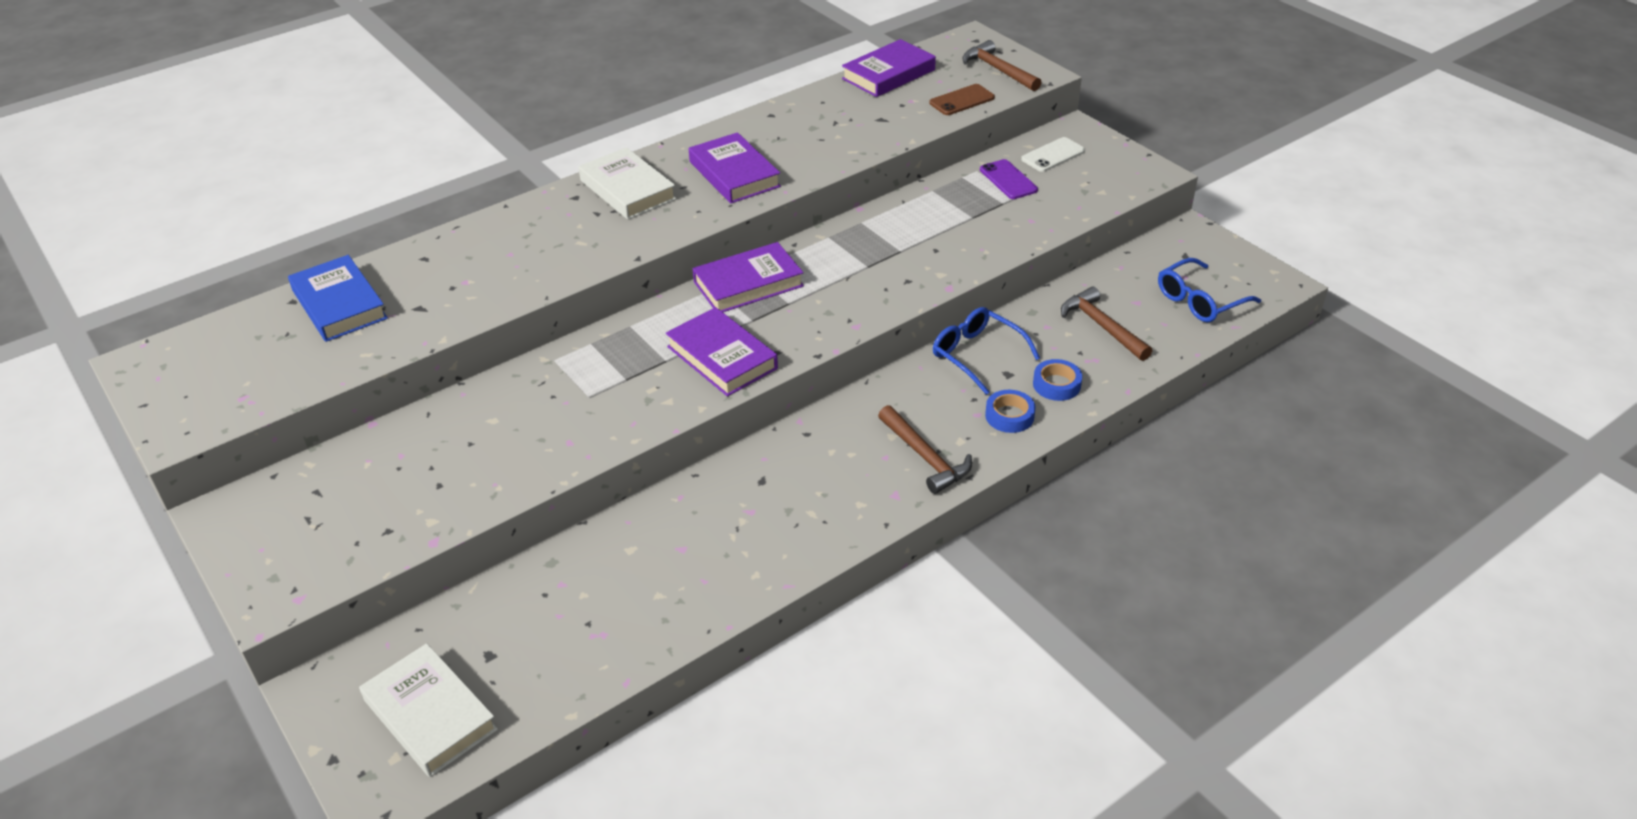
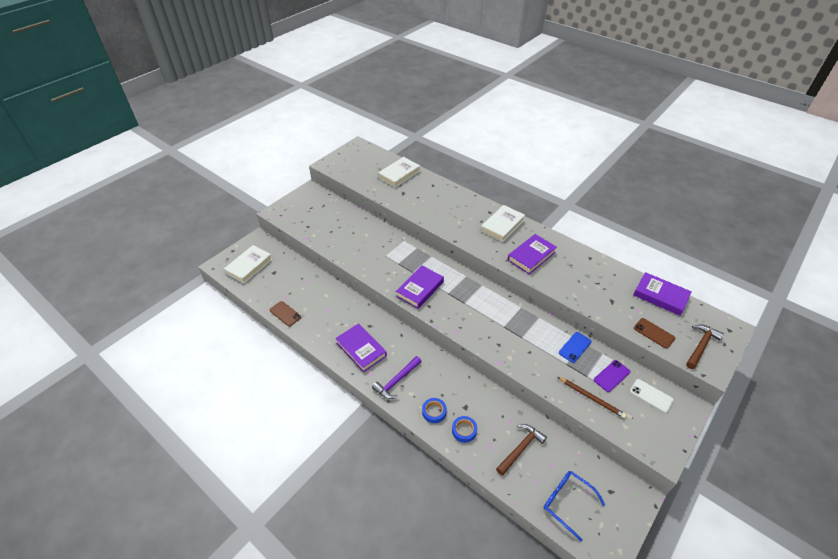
camera: 75 degrees right, 5 degrees up
(339, 304) = (399, 174): blue book -> white book
(658, 636) = (285, 313): none -> brown phone
(748, 284) = (473, 286): purple book -> purple book (361, 349)
(925, 457) = (397, 381): brown hammer -> purple hammer
(940, 200) = (575, 347): none -> blue phone
(976, 354) = (475, 391): blue glasses -> none
(1045, 209) = (591, 398): none -> brown pencil

